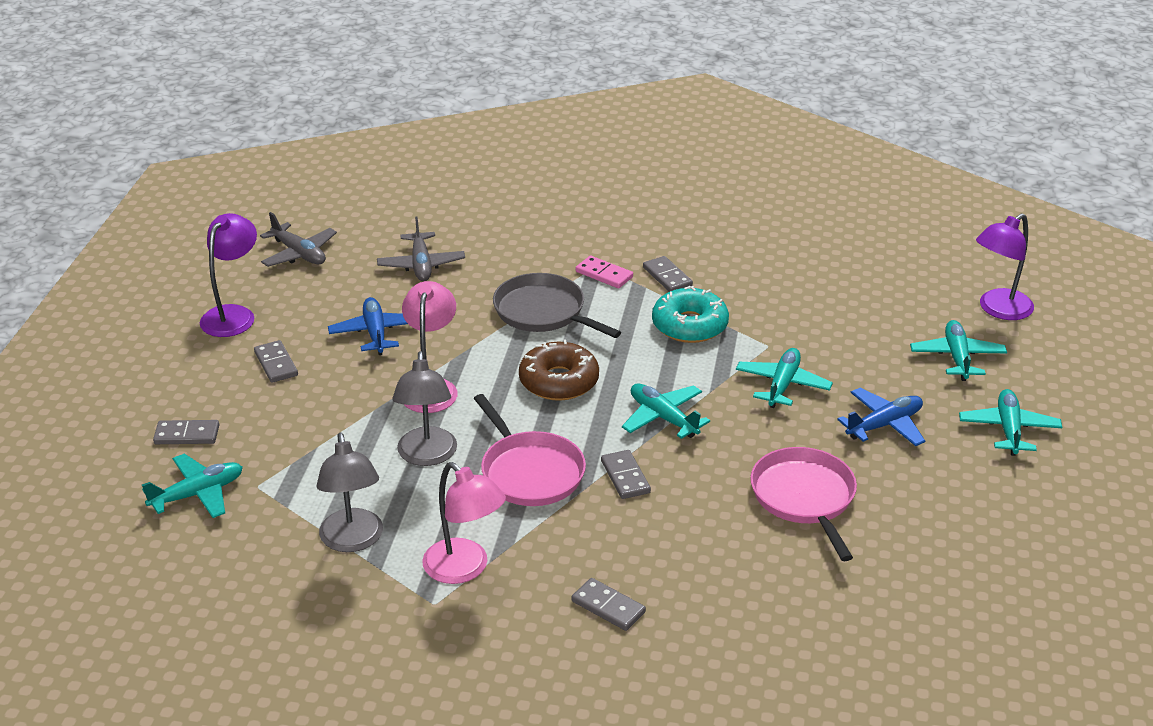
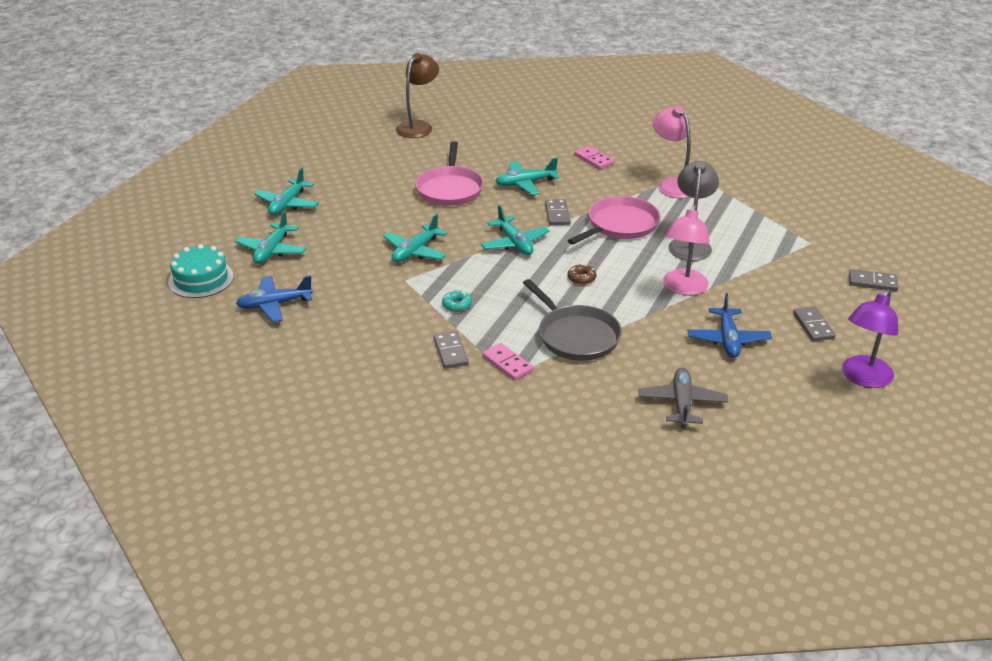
camera: 165 degrees left, 0 degrees up
(197, 494) = (852, 244): turquoise plane -> turquoise plane (525, 183)
(299, 254) = (810, 439): grey plane -> none
(353, 541) = (741, 206): grey lamp -> none
(530, 472) = (620, 225): pink pan -> pink pan turned 60 degrees clockwise
(559, 381) = (581, 278): brown donut -> brown donut, size x0.45
(608, 607) = (593, 159): grey domino -> pink domino
(689, 325) = (457, 305): turquoise donut -> turquoise donut, size x0.45
(884, 425) = (366, 218): blue plane -> blue plane (274, 305)
(954, 639) = (418, 126): none -> brown lamp
(998, 310) = (201, 279): purple lamp -> turquoise cake

